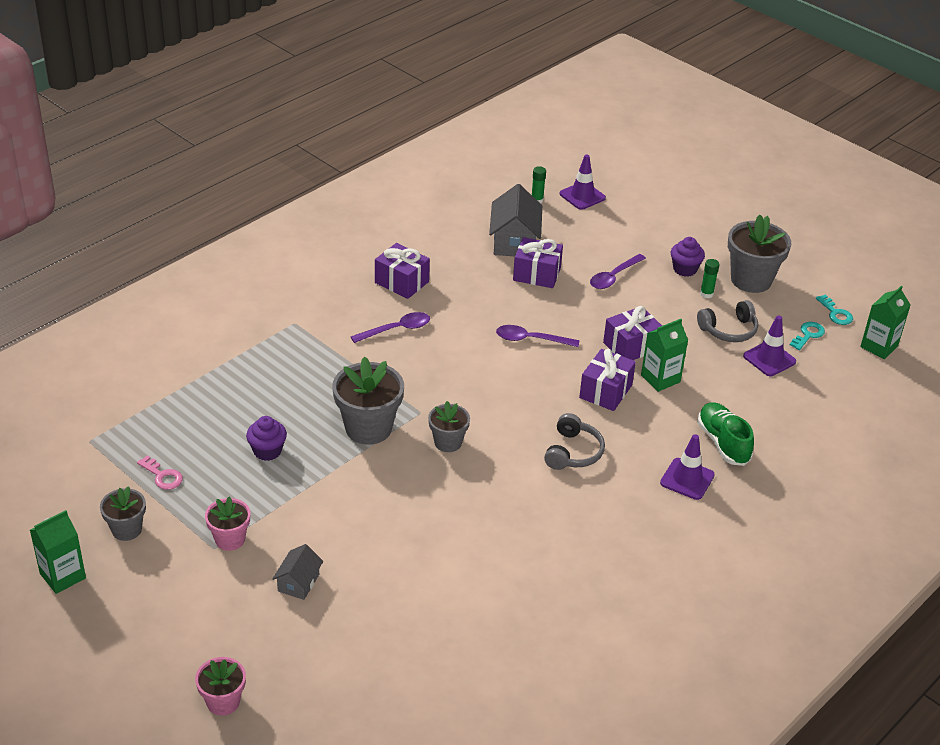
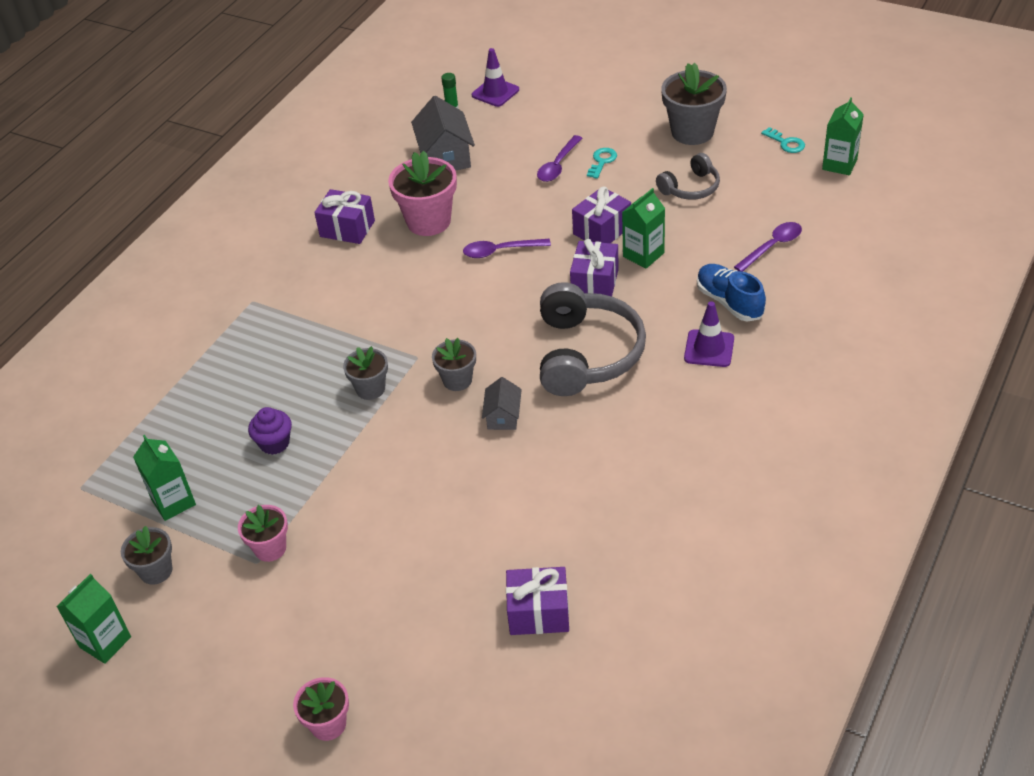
camera: 10 degrees left, 5 degrees up
(162, 476) = (173, 502): pink key -> green carton
(298, 582) = (359, 572): grey house -> grey house (503, 416)
(368, 428) = (370, 389): grey flower pot -> grey flower pot, size x0.59
(396, 329) = (360, 278): purple spoon -> purple spoon (772, 246)
(476, 295) = (428, 221): none -> pink flower pot
(536, 274) = (480, 183): purple gift -> purple gift (538, 612)
(573, 452) = (587, 354): grey headphones -> grey headphones, size x1.84
(685, 269) = (624, 139): purple cupcake -> none
(706, 294) = (655, 158): green glue stick -> none
(723, 443) = (729, 302): green shoe -> blue shoe
(769, 359) = (741, 205): purple traffic cone -> none
(808, 335) = (768, 171): turquoise key -> turquoise key (602, 161)

